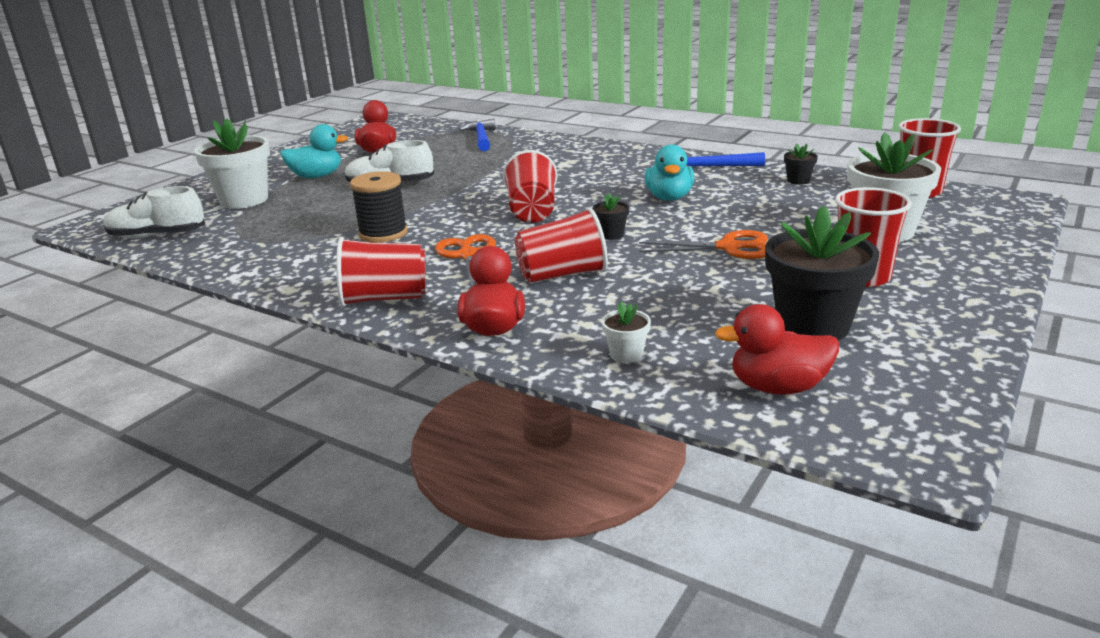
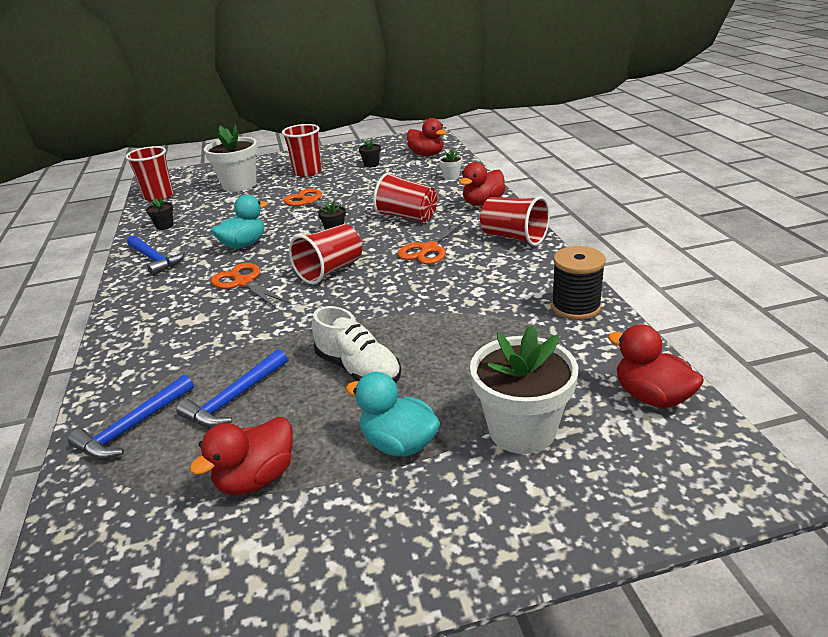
camera: 135 degrees left, 5 degrees up
(157, 236) = (651, 396): white shoe -> red duck
(383, 233) = (450, 295): black spool -> black spool (575, 307)
(447, 157) = (234, 398): none -> blue hammer
(588, 183) = (243, 282): none -> orange scissors
(812, 326) = (371, 164): black flower pot -> black flower pot, size x0.45

